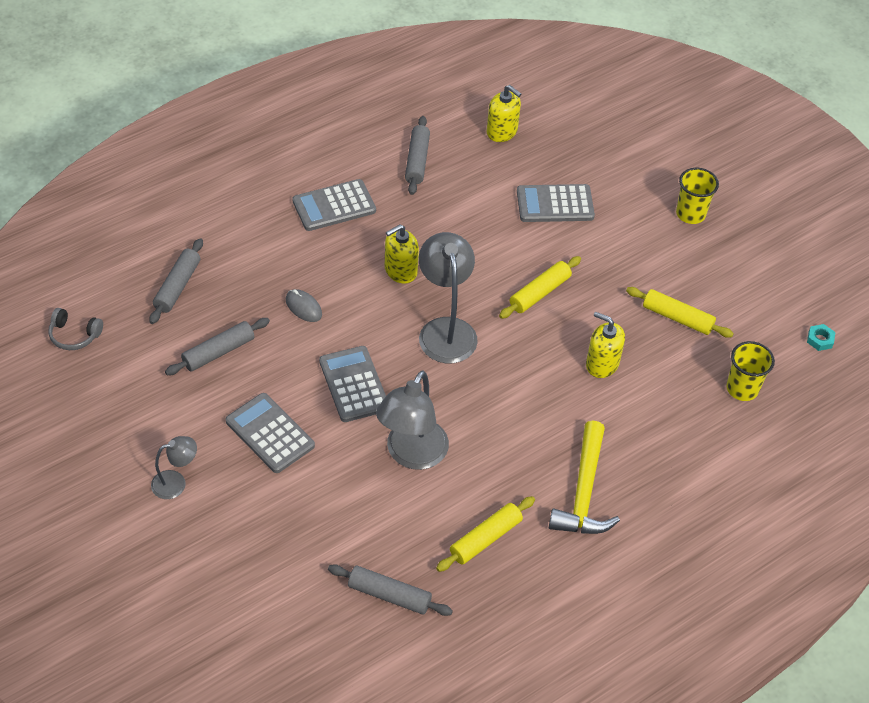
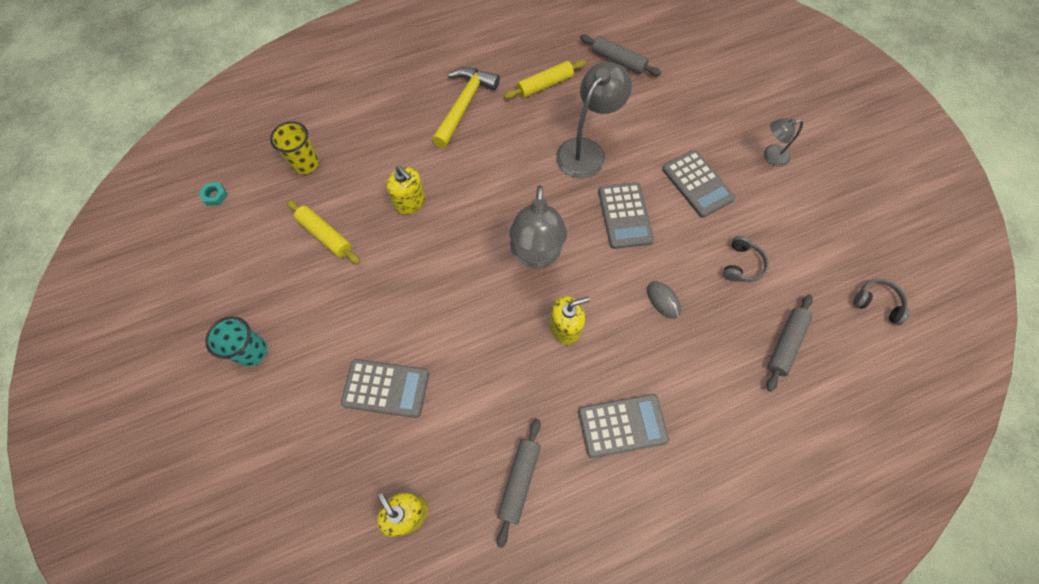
camera: 165 degrees left, 15 degrees up
(218, 352) = (742, 265): grey rolling pin -> grey headphones
(539, 293) = (439, 281): yellow rolling pin -> none
(690, 214) = (252, 351): yellow cup -> turquoise cup

